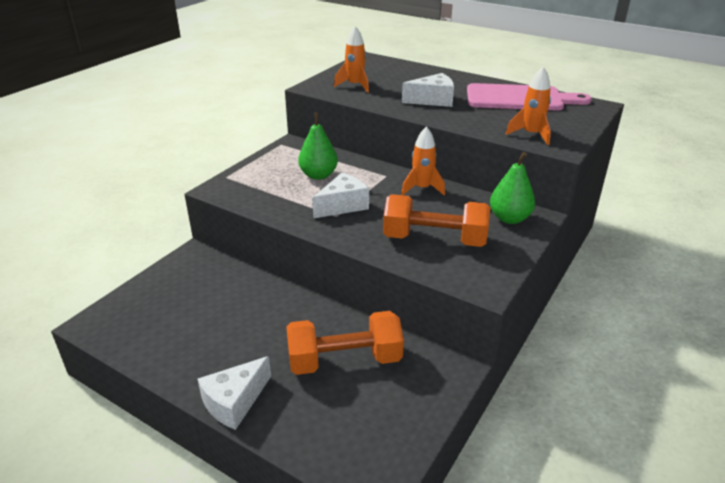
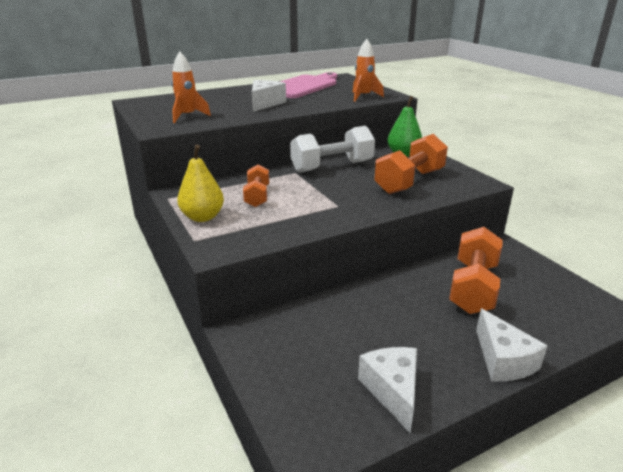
camera: 60 degrees left, 5 degrees down
(262, 167) = (202, 217): none -> yellow pear
(318, 175) = (257, 196): green pear -> orange dumbbell
(343, 205) = (323, 199): white cheese -> white cheese (392, 391)
(422, 189) = (332, 166): orange rocket -> white dumbbell

